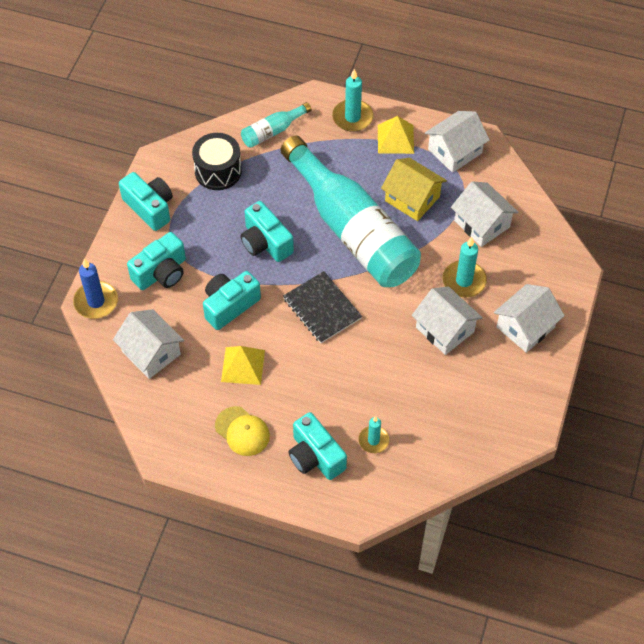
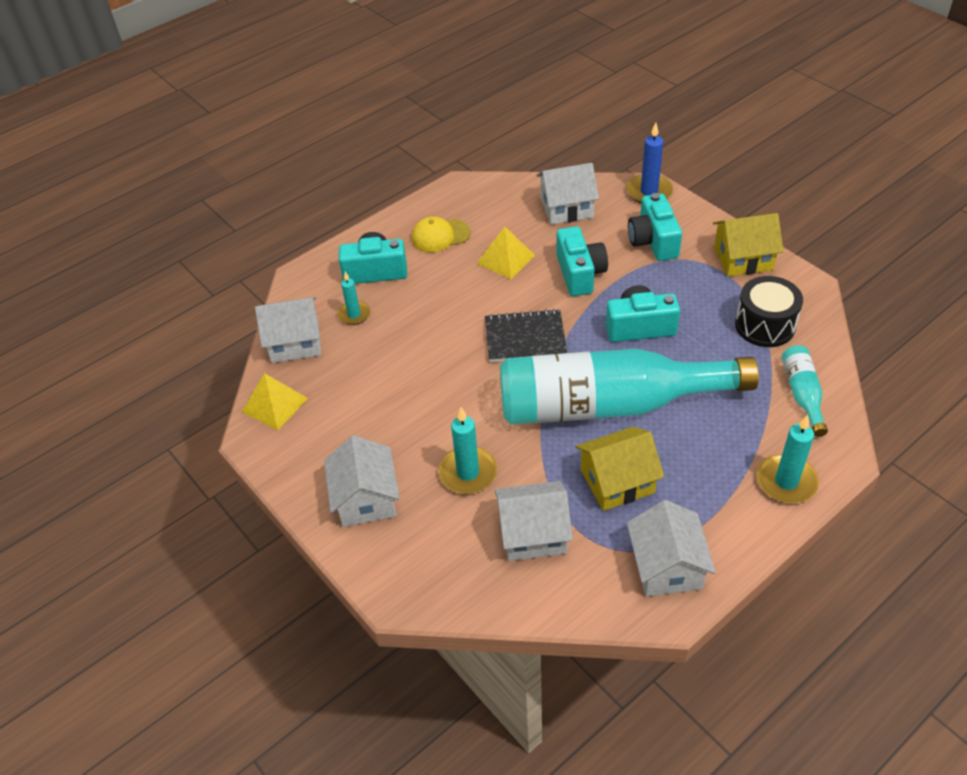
camera: 125 degrees right, 10 degrees down
(150, 208) = (743, 258): turquoise camera -> yellow house
(395, 139) = (724, 510): yellow pyramid -> yellow pyramid (275, 405)
(445, 329) = (422, 424): white house -> white house (295, 342)

